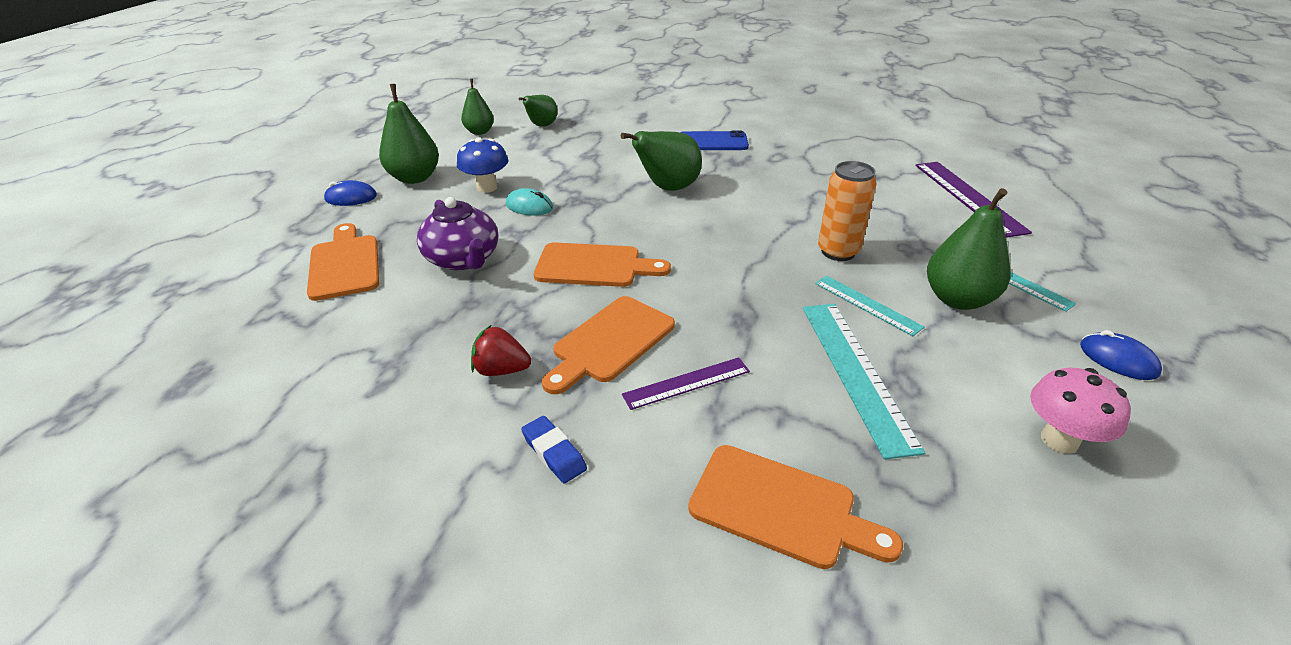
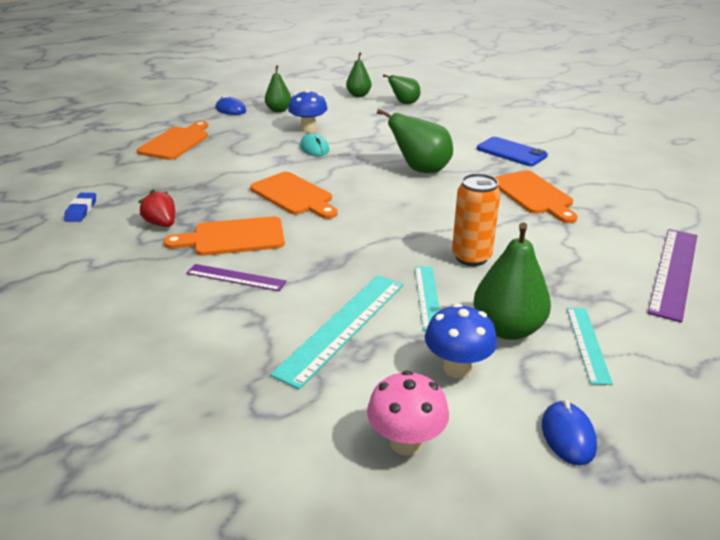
camera: 40 degrees right, 5 degrees down
(415, 178) = (278, 110): green pear -> green pear, size x0.64
(463, 259) = (233, 163): purple teapot -> none
(554, 453) = (122, 272): blue eraser -> blue eraser (81, 210)
(781, 508) = (175, 359): orange cutting board -> orange cutting board (533, 195)
(984, 353) = (457, 368): none -> blue mushroom

